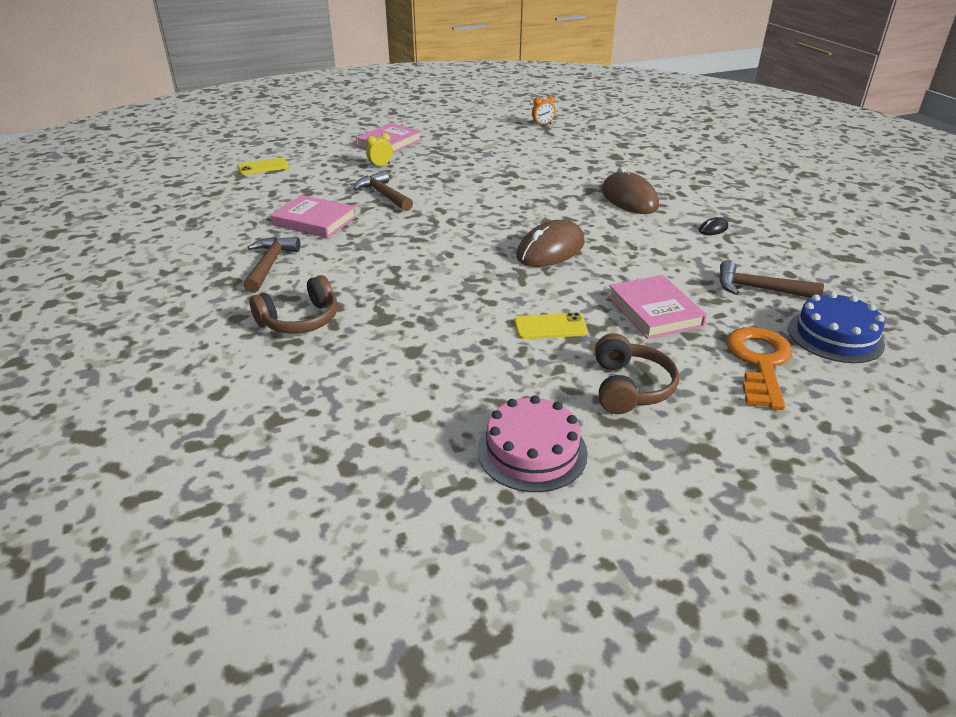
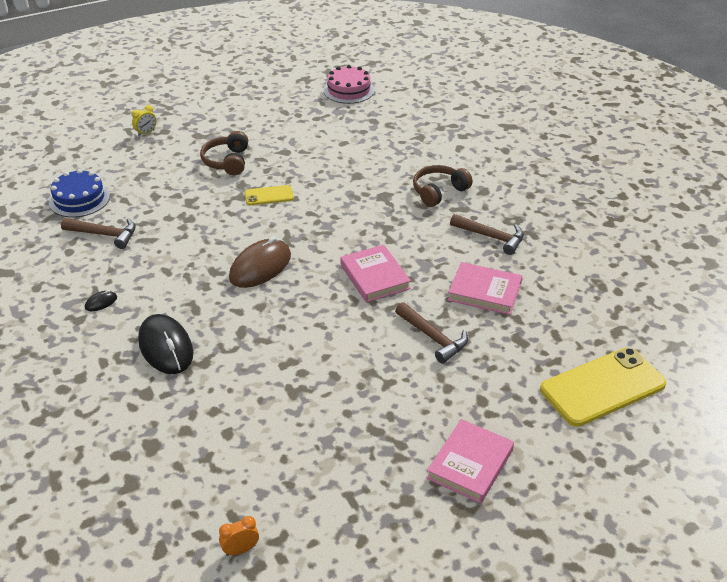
camera: 175 degrees right, 5 degrees up
(263, 167) = (602, 387): yellow phone -> yellow phone, size x2.00
(269, 265) = (491, 237): brown hammer -> brown hammer turned 60 degrees counterclockwise
(380, 165) = (459, 400): yellow clock -> yellow clock (146, 133)
(532, 451) = (285, 130): pink cake -> pink cake (348, 90)
(629, 199) = (166, 347): brown mouse -> black mouse
(654, 311) = (193, 211): pink book -> pink book (375, 277)
(759, 362) = (142, 179): orange key -> none

